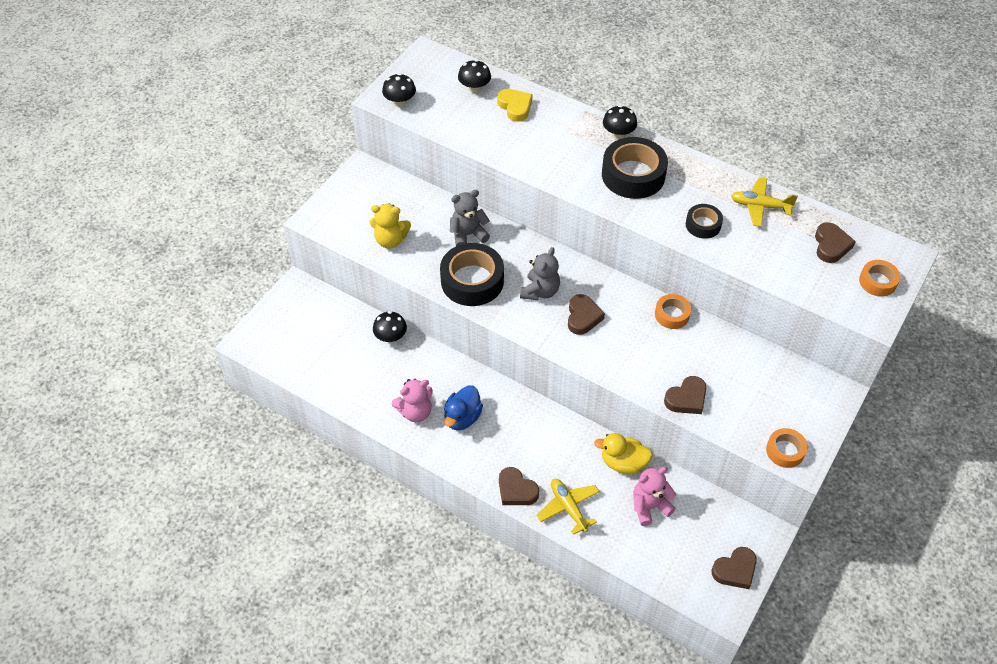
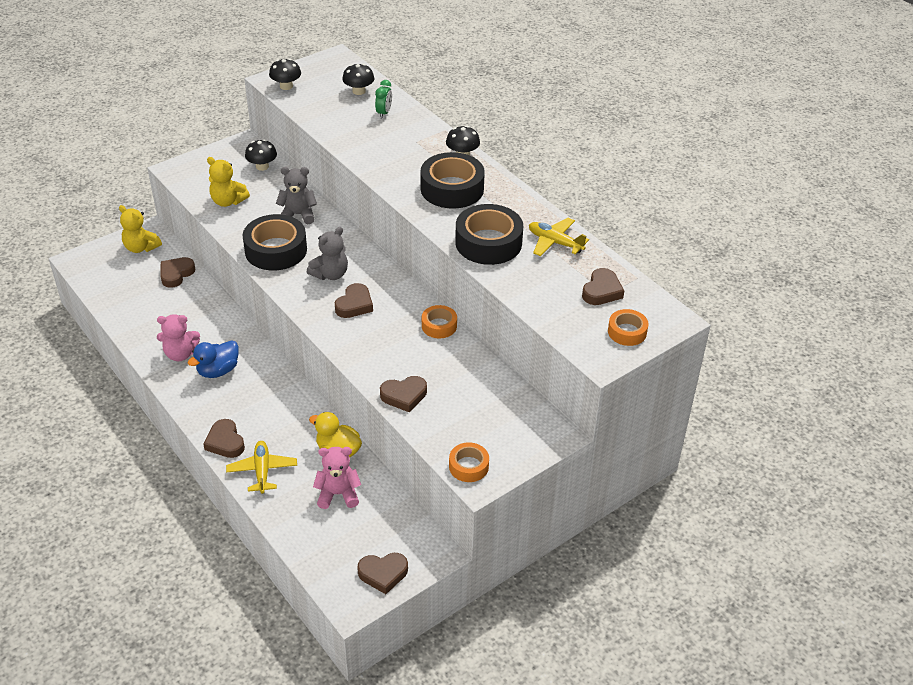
camera: 20 degrees right, 10 degrees down
(301, 307) = (141, 247): none -> yellow teddy bear
(355, 326) = (176, 274): none -> brown heart
(391, 337) = (200, 291): black mushroom -> black mushroom (262, 166)
(515, 107) = (384, 113): yellow heart -> green clock
(703, 225) = (488, 243): black tape -> black tape, size x1.86

